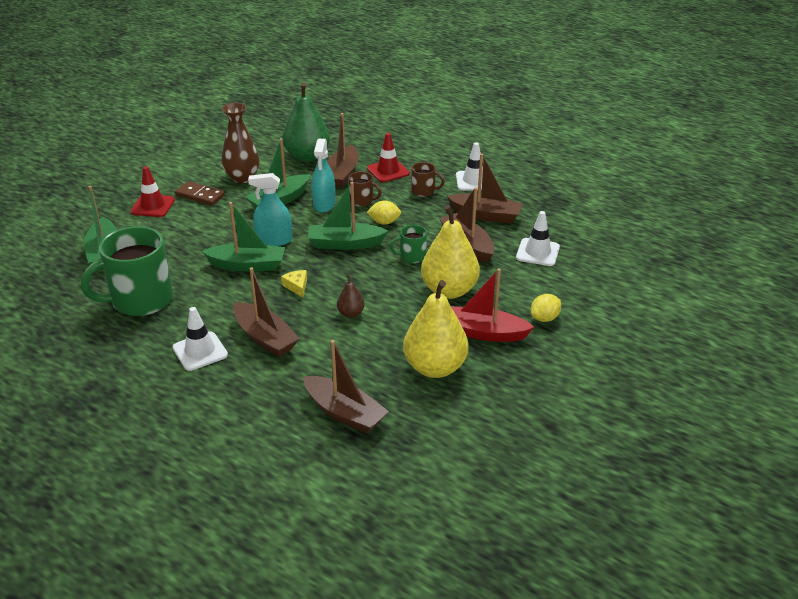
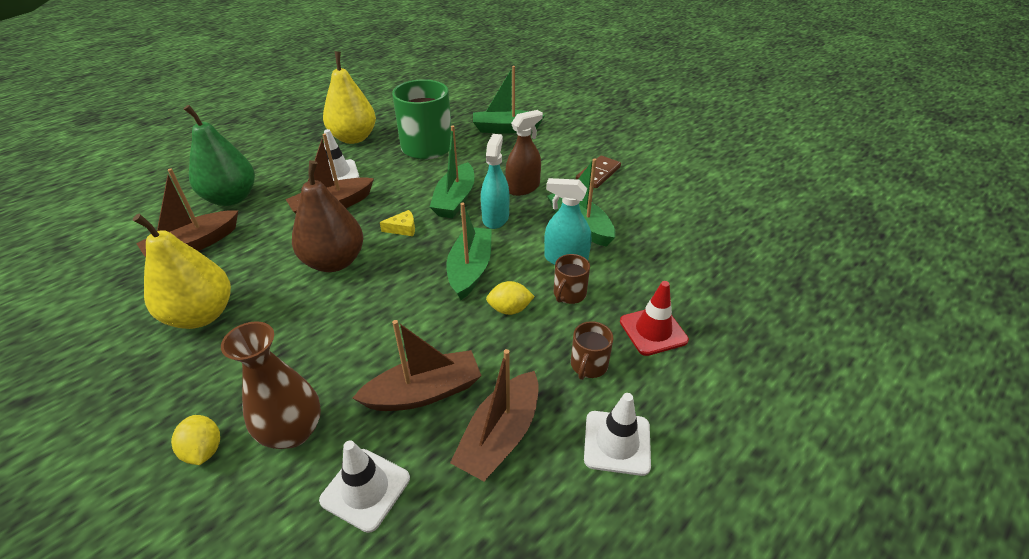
camera: 100 degrees right, 5 degrees up
(153, 206) = (580, 149): red traffic cone -> none
(225, 231) = (523, 188): none -> brown spray bottle
(242, 178) = (636, 201): brown vase -> brown vase (293, 431)
(307, 156) = (693, 253): green pear -> green pear (231, 198)
(342, 174) = (643, 281): brown boat -> none
(351, 313) = (334, 262): brown pear -> brown pear, size x2.17
(384, 222) = (509, 309): yellow lemon -> yellow lemon turned 75 degrees clockwise
(412, 256) = (419, 326): green mug -> none
(449, 290) = (328, 352): yellow pear -> yellow pear (354, 138)
(484, 333) = (224, 371): red boat -> none

